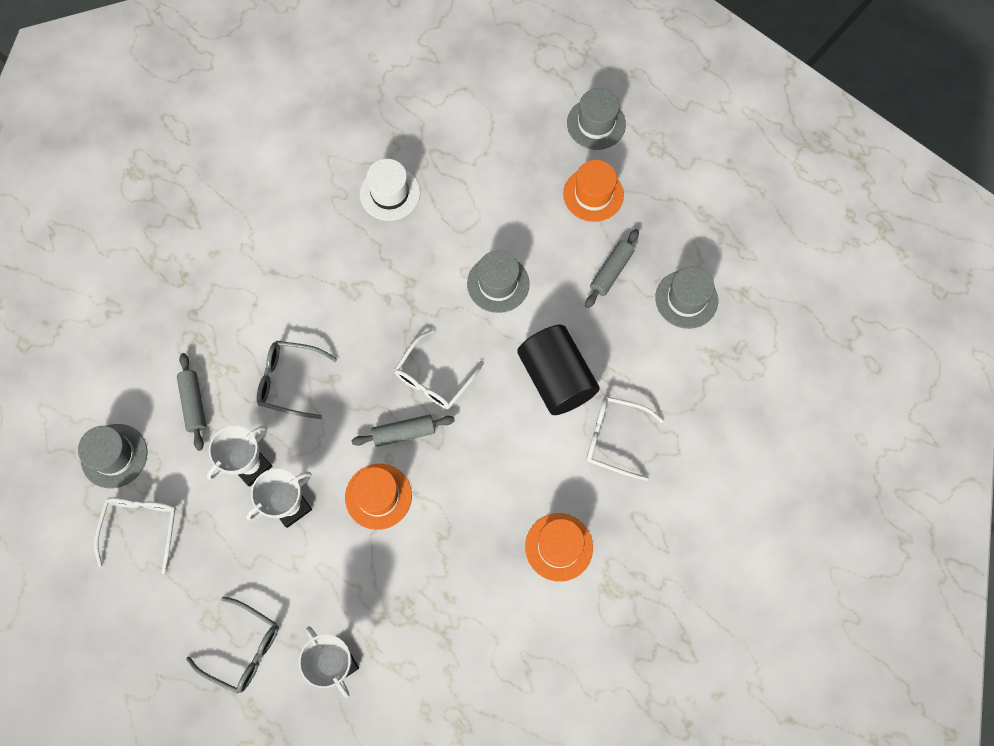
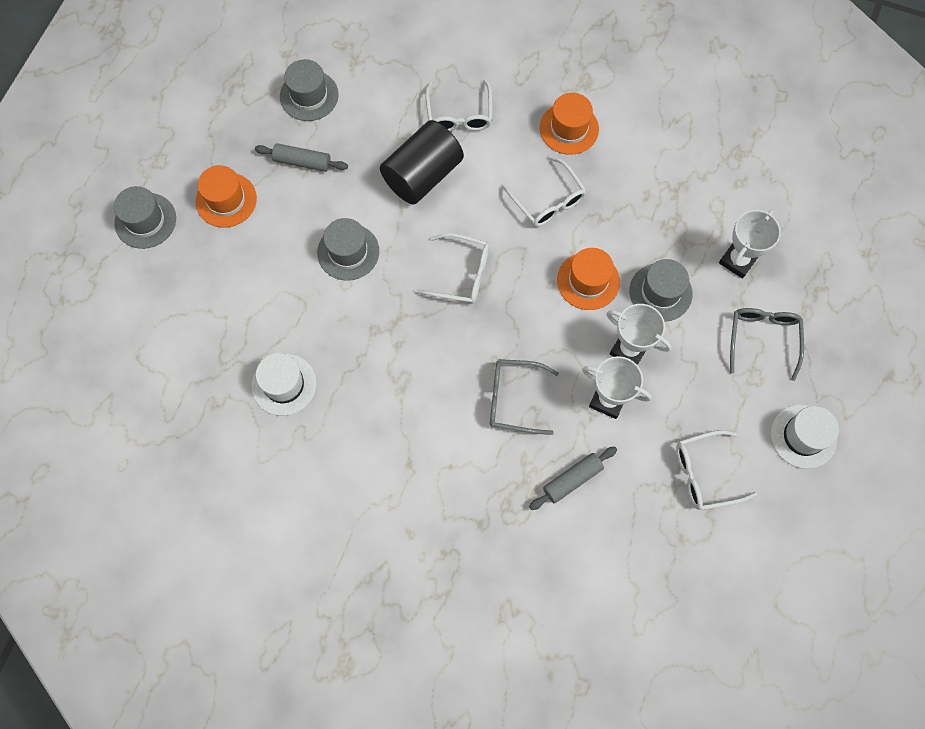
camera: 110 degrees left, 0 degrees up
(114, 456) = (653, 532): grey hat -> grey hat (660, 292)
(130, 641) = (803, 436): none -> white hat
(290, 381) = (514, 399): grey glasses -> grey glasses turned 105 degrees clockwise
(404, 433) = (523, 281): grey rolling pin -> none
(483, 491) = (547, 200): none -> white glasses

